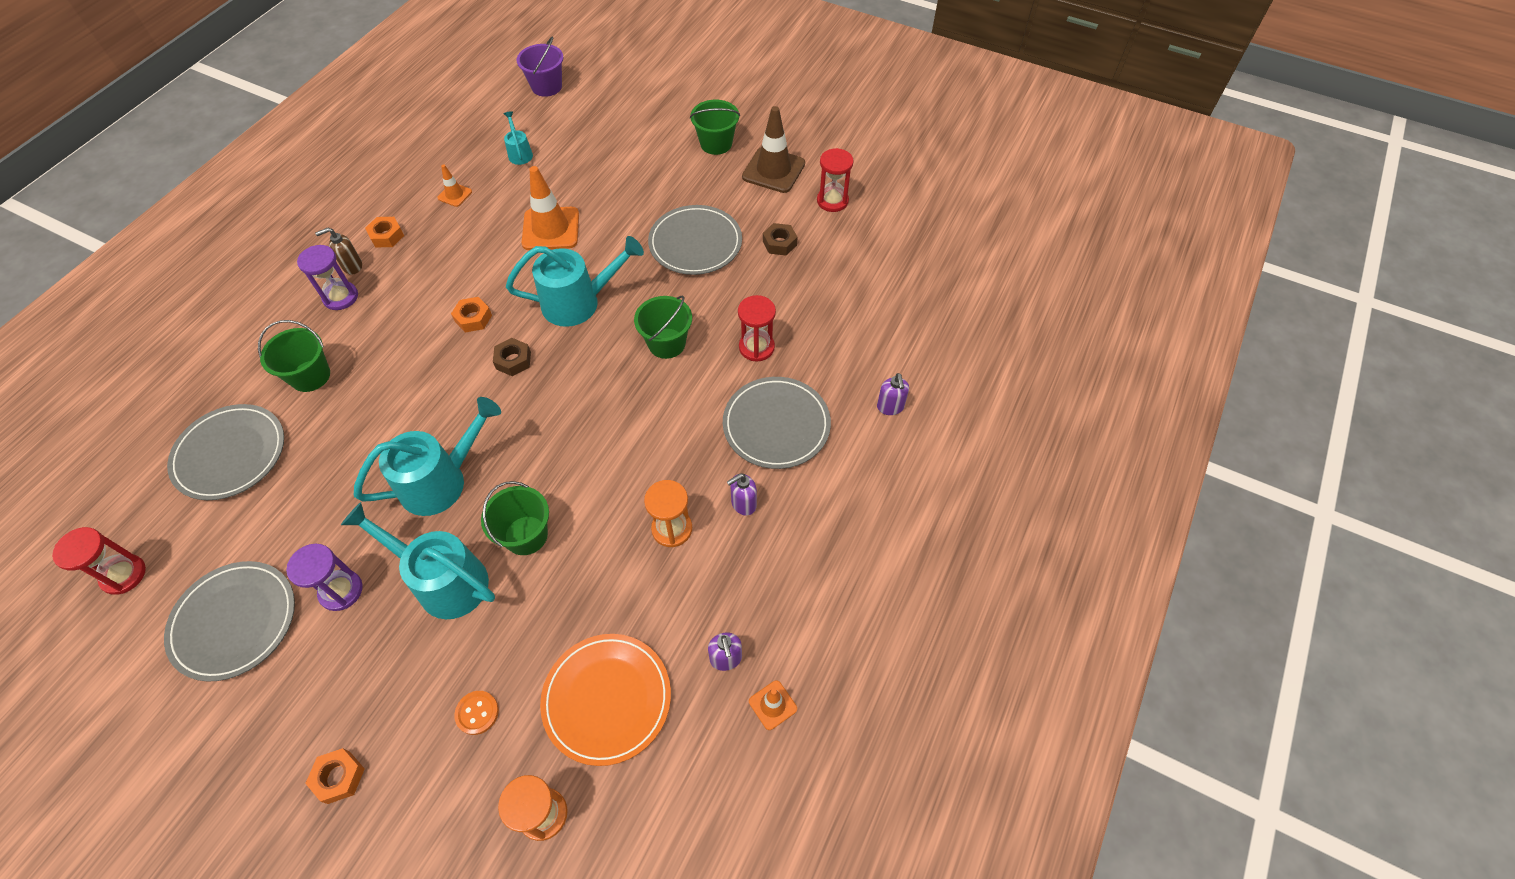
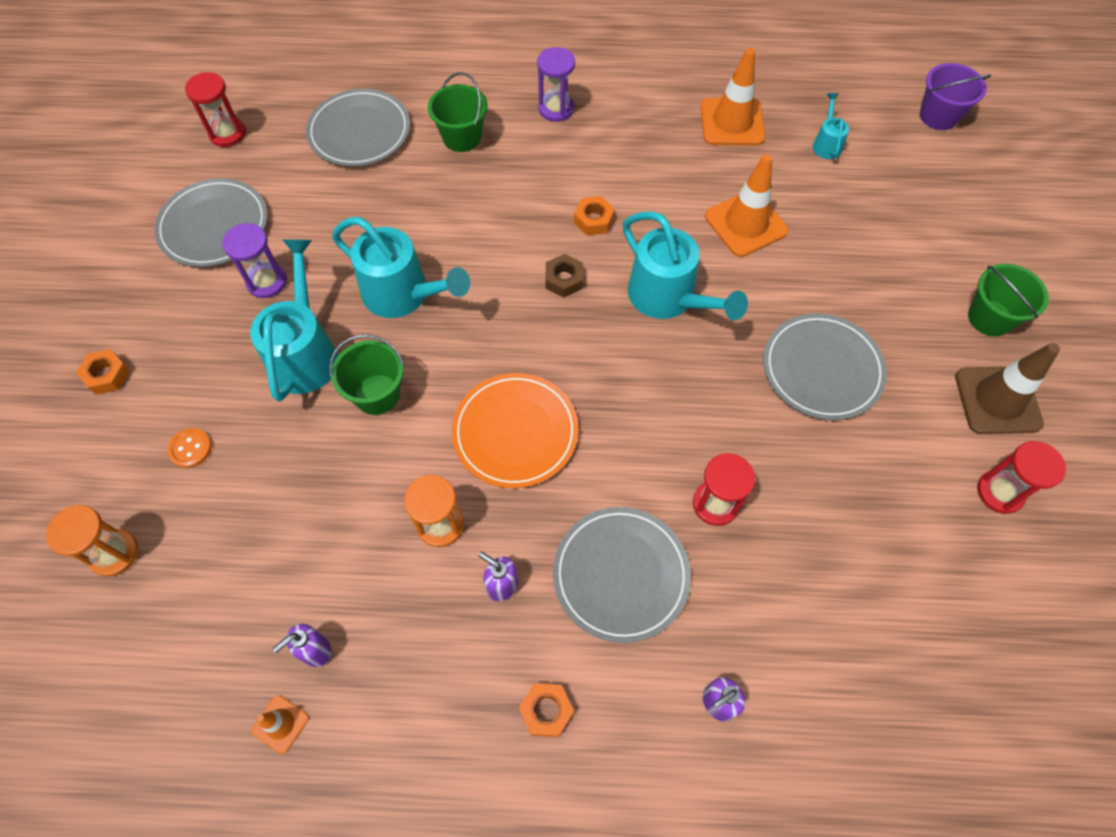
camera: 65 degrees right, 5 degrees up
(352, 266) = (595, 97): brown soap dispenser -> none
(386, 236) = (646, 101): orange nut -> orange nut (546, 711)
(455, 195) = (732, 122): orange traffic cone -> orange traffic cone, size x2.01
(520, 153) = (826, 144): turquoise watering can -> turquoise watering can turned 45 degrees counterclockwise
(607, 699) = (236, 554): orange plate -> orange plate (515, 432)
(666, 343) = (665, 407): green bucket -> none
(779, 243) = (886, 460): brown nut -> none

